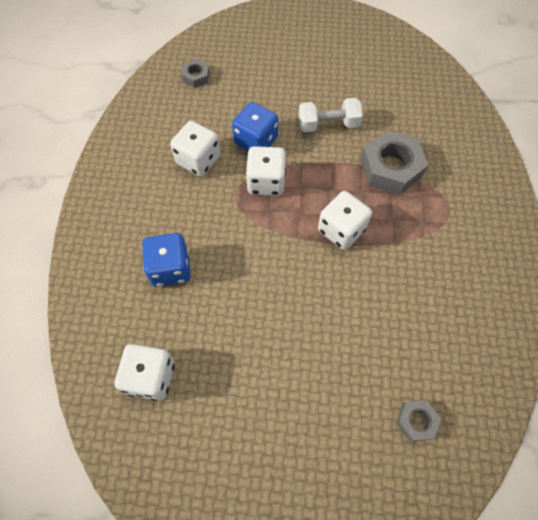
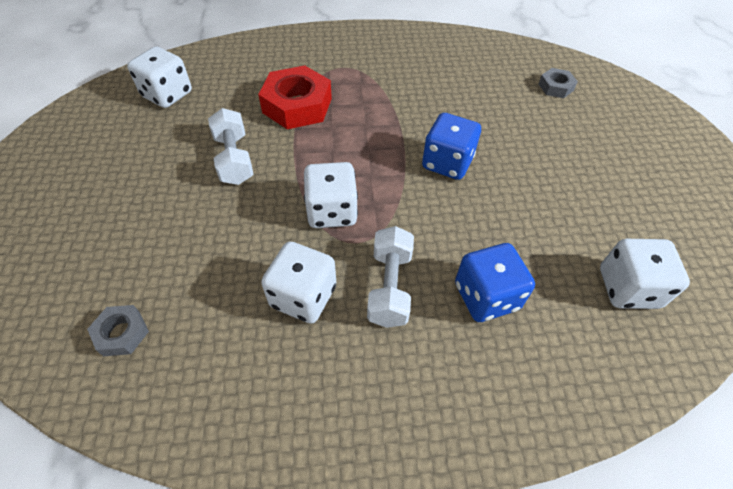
camera: 100 degrees left, 10 degrees down
(193, 209) = (390, 287): none -> white dumbbell
(256, 141) = (264, 230): blue dice -> blue dice (447, 163)
(341, 230) = (385, 139): white dice -> white dice (167, 95)
(391, 168) = (297, 105): grey nut -> red nut

